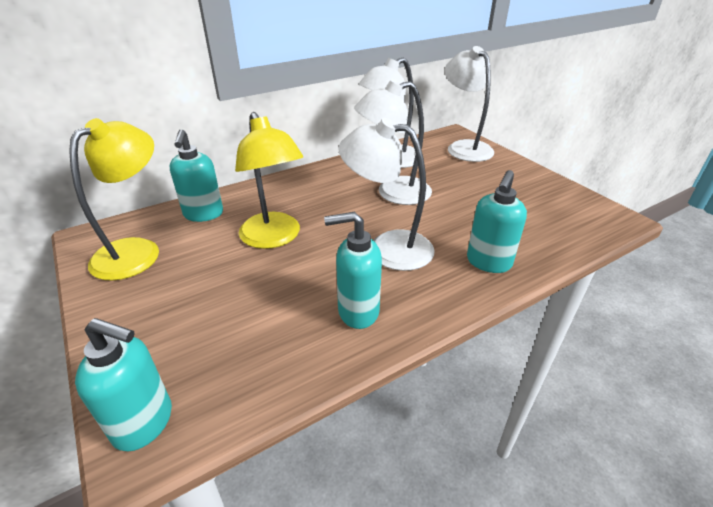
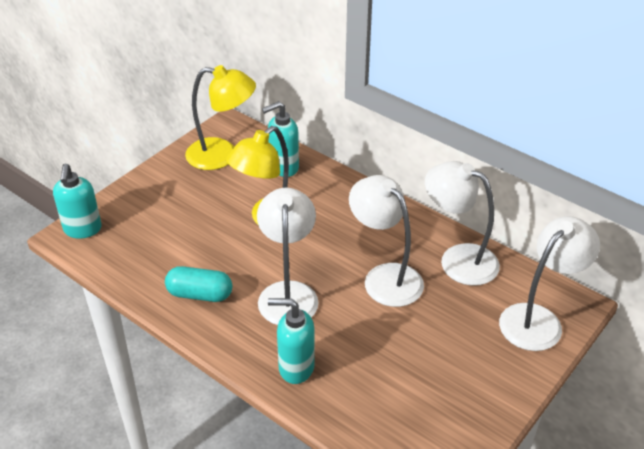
camera: 70 degrees right, 5 degrees up
(357, 311) = (200, 294): turquoise soap dispenser -> turquoise capsule

